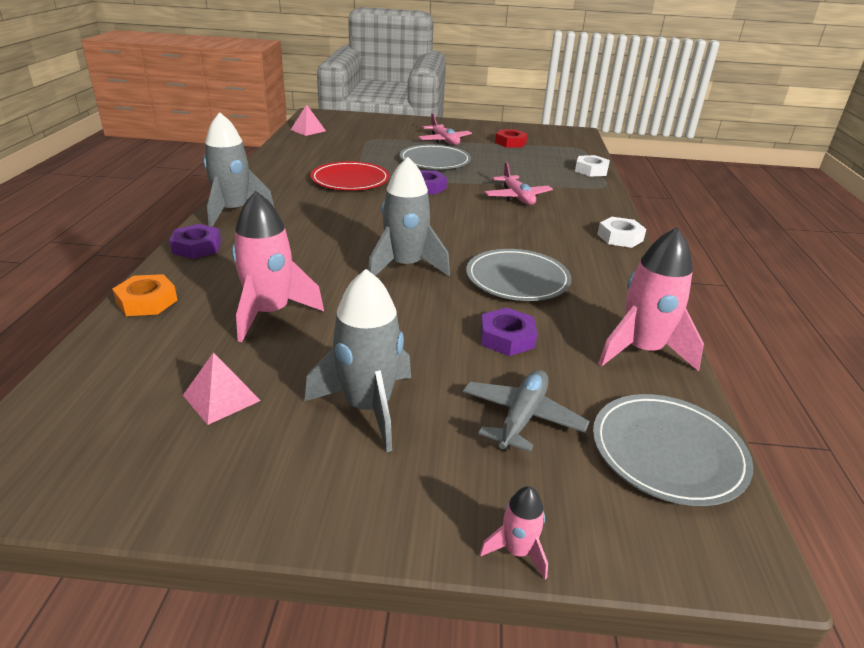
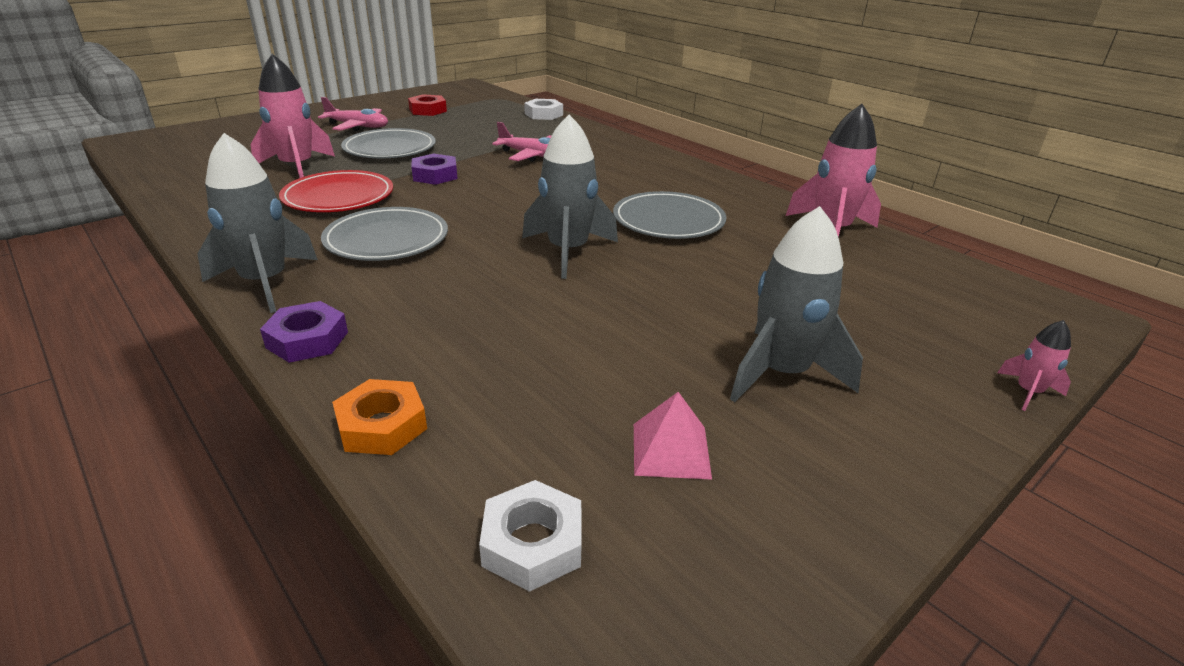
camera: 45 degrees left, 0 degrees up
(270, 313) = (543, 355): pink rocket -> pink rocket (297, 167)
(308, 130) = (159, 161): pink pyramid -> none
(507, 338) = (751, 266): purple nut -> none
(522, 417) = (868, 313): grey plane -> none
(620, 237) = (667, 159): white nut -> white nut (533, 543)
(668, 452) = (958, 283): grey plate -> grey plate (386, 239)

